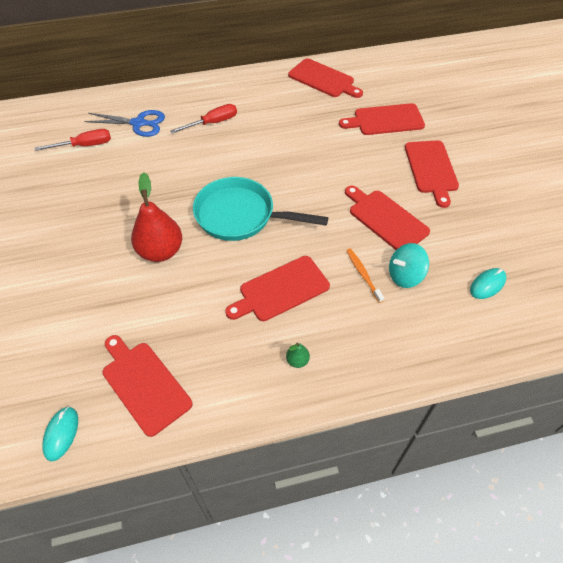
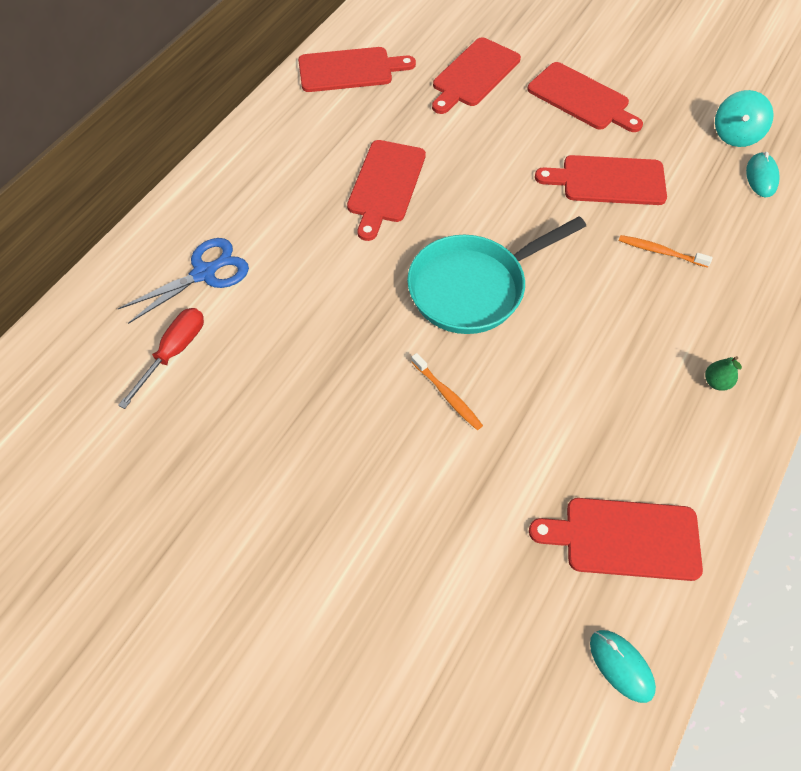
camera: 45 degrees left, 5 degrees up
(160, 251) = (447, 395): red pear -> orange toothbrush
(212, 123) = (296, 207): red screwdriver -> none
(281, 290) = (614, 329): red cutting board -> red cutting board (385, 185)
(405, 275) = (693, 223): turquoise spinning top -> turquoise spinning top (735, 135)

